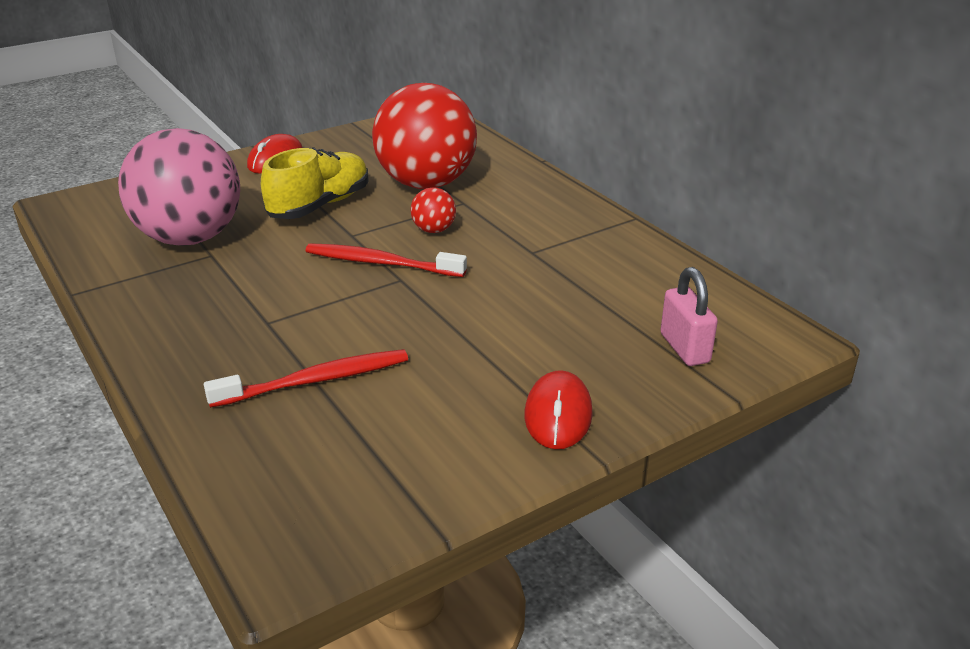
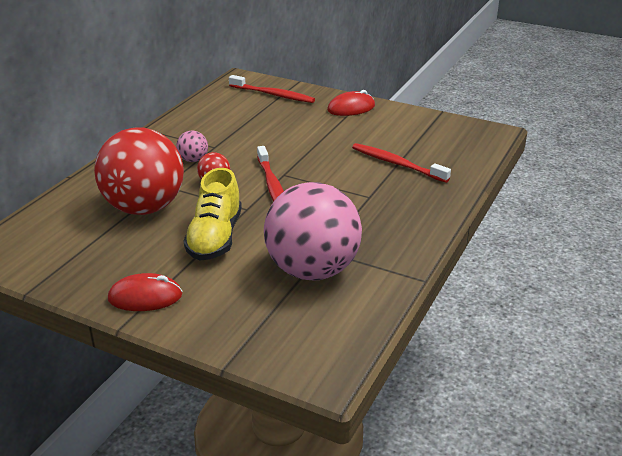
camera: 120 degrees left, 0 degrees up
(320, 205) = (215, 238): yellow shoe -> yellow shoe turned 90 degrees counterclockwise
(508, 230) = (193, 160): none -> pink ball
(684, 348) = (273, 94): pink padlock -> red toothbrush

